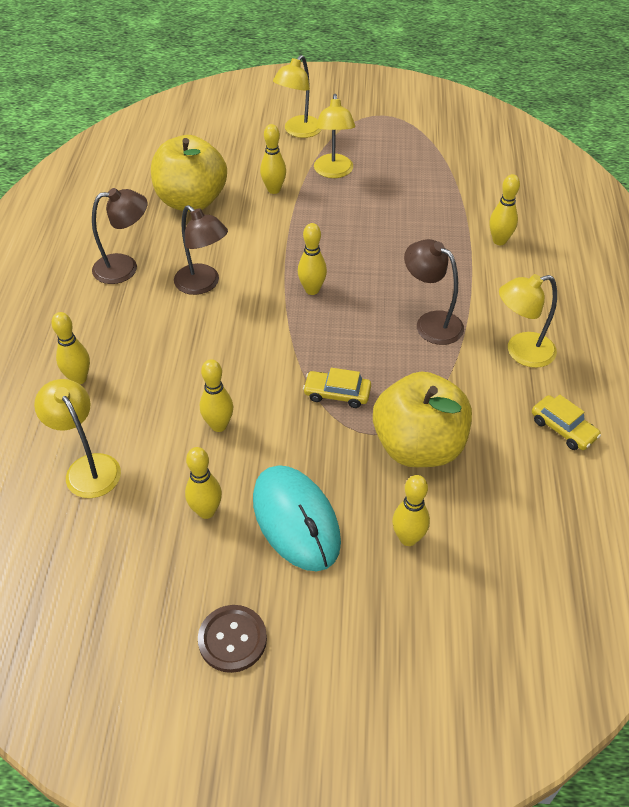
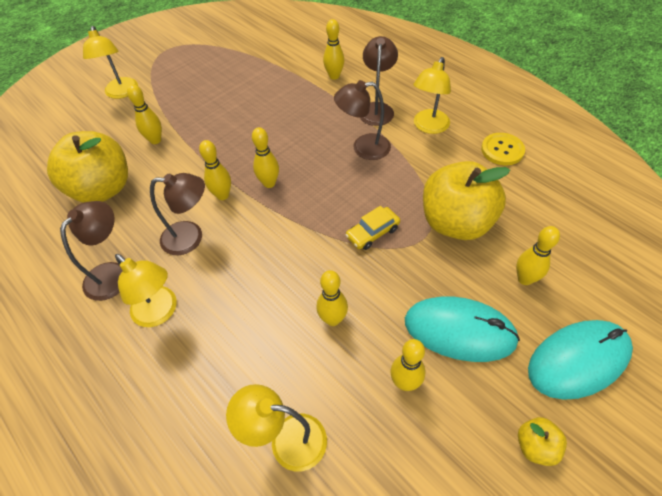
camera: 45 degrees left, 5 degrees up
(79, 379) = (188, 384): yellow bowling pin -> yellow bowling pin (222, 195)
(232, 639) = (535, 446): brown button -> yellow apple
(333, 172) = (181, 102): yellow lamp -> yellow lamp (160, 312)
(355, 630) = (578, 360): none -> turquoise mouse
(495, 299) = (376, 109): none -> brown lamp
(563, 428) = (502, 150): yellow car -> yellow button

